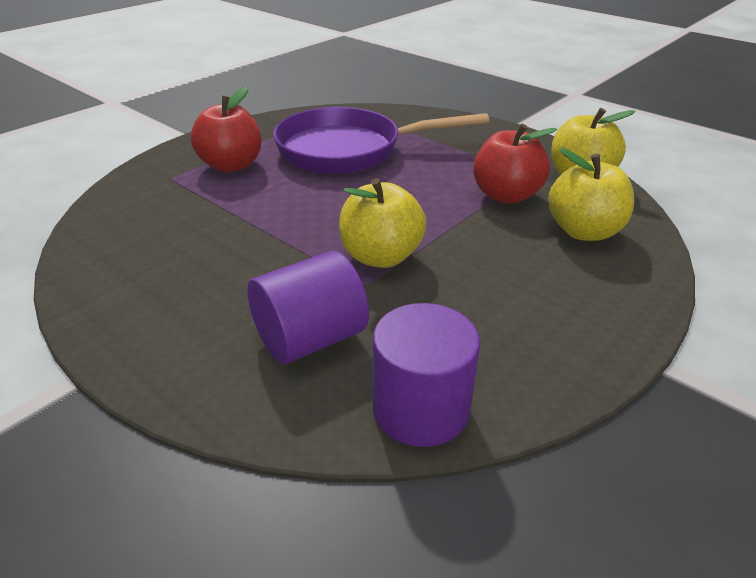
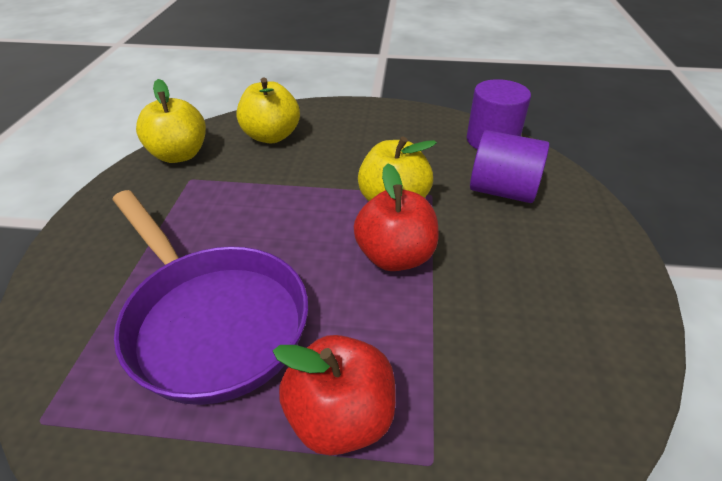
camera: 125 degrees left, 5 degrees up
(506, 195) = (242, 178): red apple -> red apple (395, 256)

